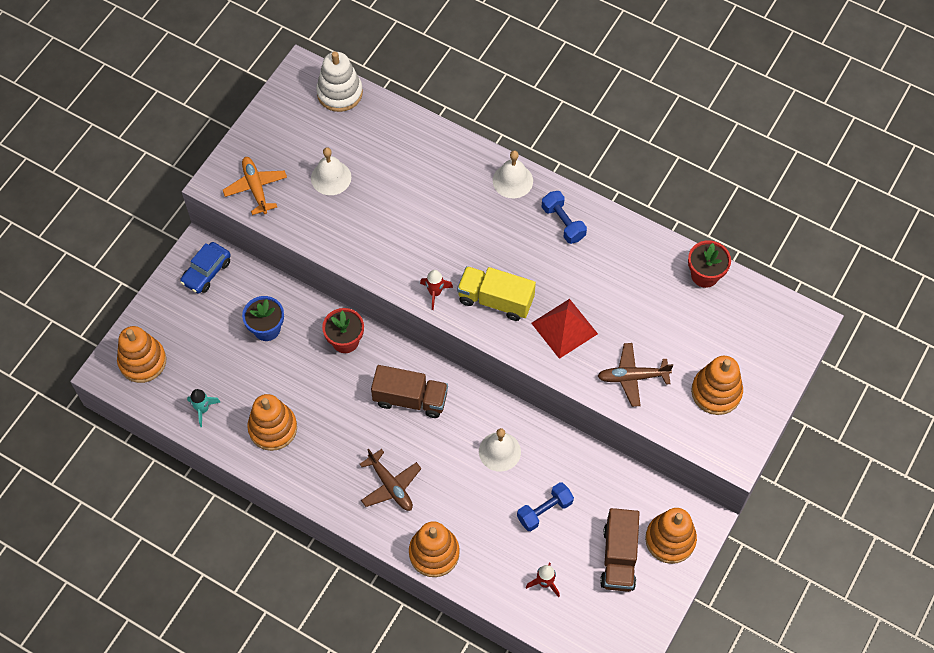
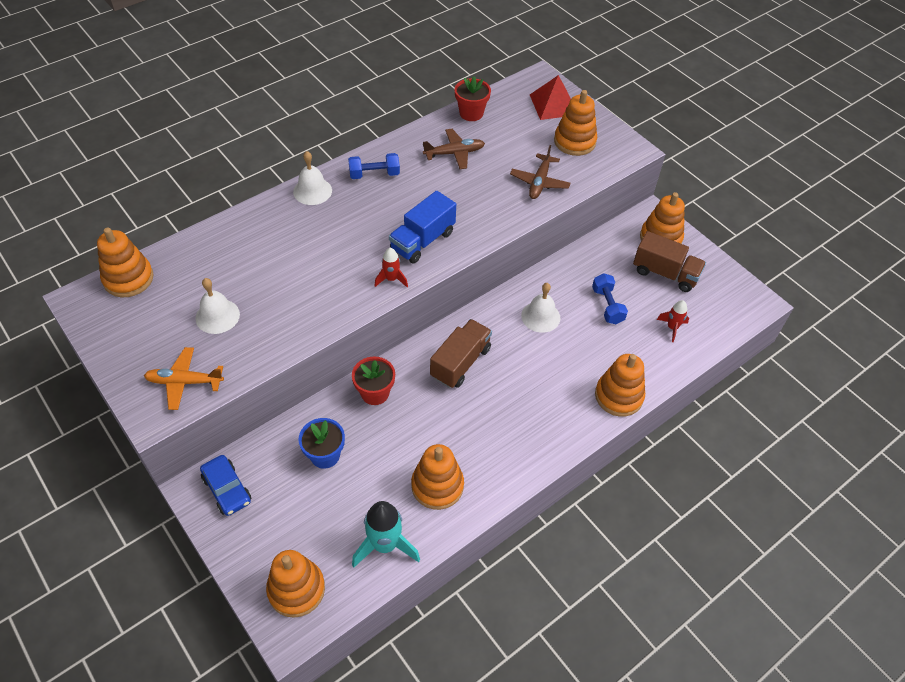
camera: 70 degrees left, 10 degrees down
(203, 409) = (385, 545): turquoise rocket -> turquoise rocket, size x1.79
(340, 93) = (128, 278): white stacking toy -> orange stacking toy
(390, 485) = (540, 407): brown plane -> brown plane (454, 153)
(495, 300) = (422, 241): yellow truck -> blue truck
(564, 328) = (474, 207): red pyramid -> red pyramid (553, 104)

